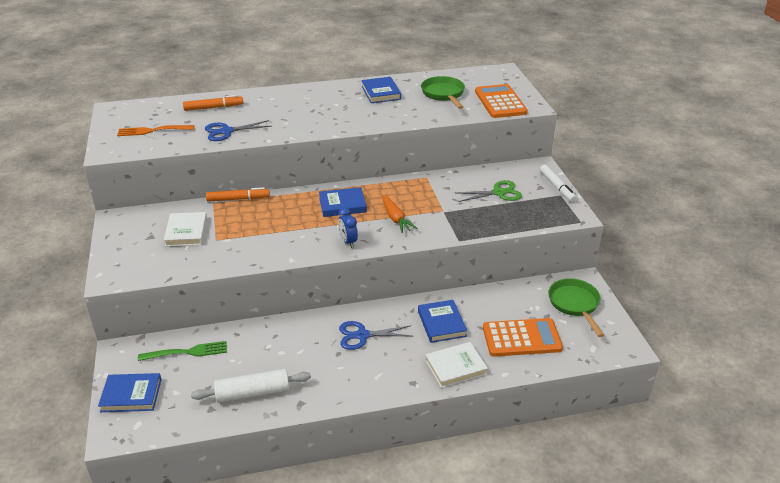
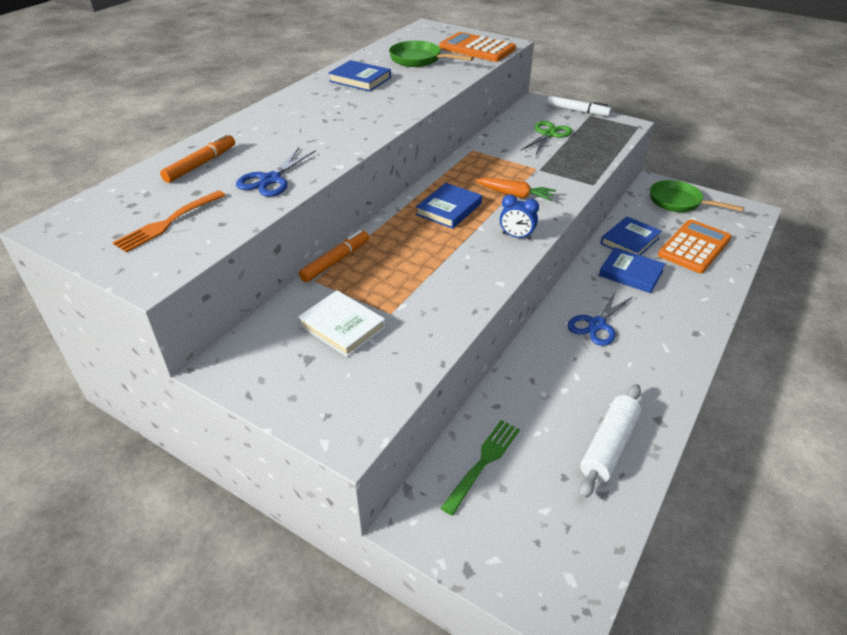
camera: 45 degrees left, 5 degrees up
(131, 395) = (509, 556): blue book -> blue book (630, 241)
(455, 367) = (698, 299): white book -> none

